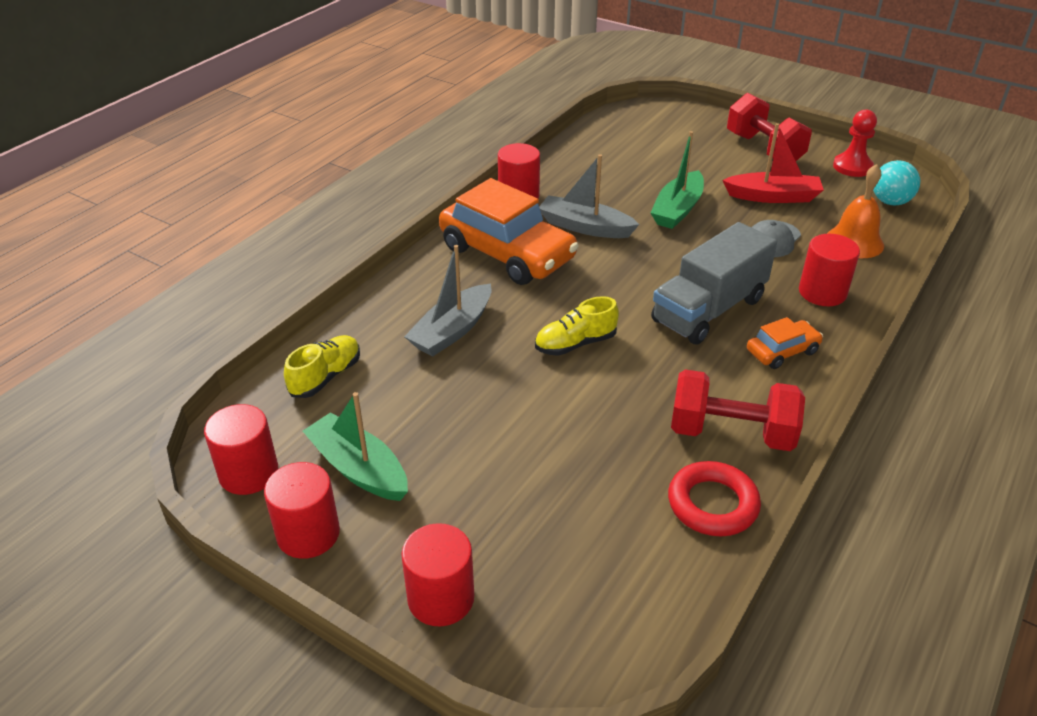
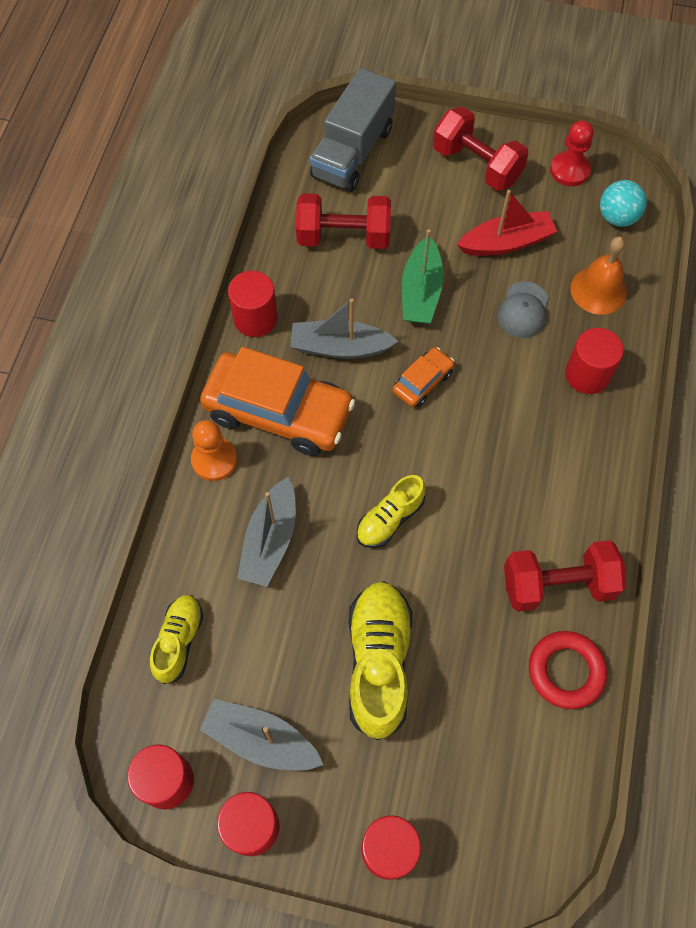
camera: 20 degrees left, 25 degrees up
(358, 468) = (261, 740): green boat -> grey boat
(432, 269) = (214, 460): none -> orange pawn
(510, 442) = (378, 662): none -> yellow shoe
(622, 166) = (343, 237): none -> red dumbbell
(708, 310) = (494, 432): grey truck -> grey truck (352, 152)
(782, 351) = (573, 467): orange car -> orange car (422, 382)

